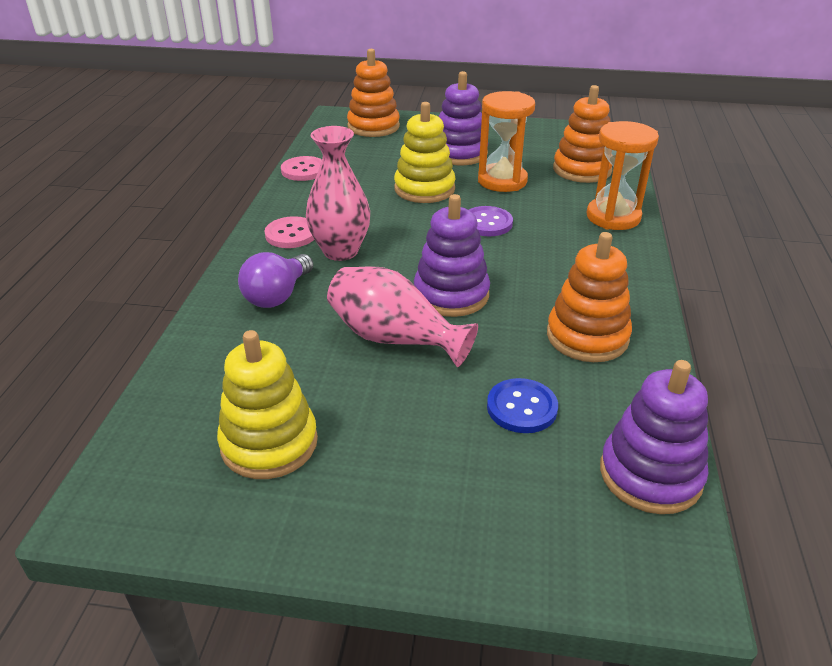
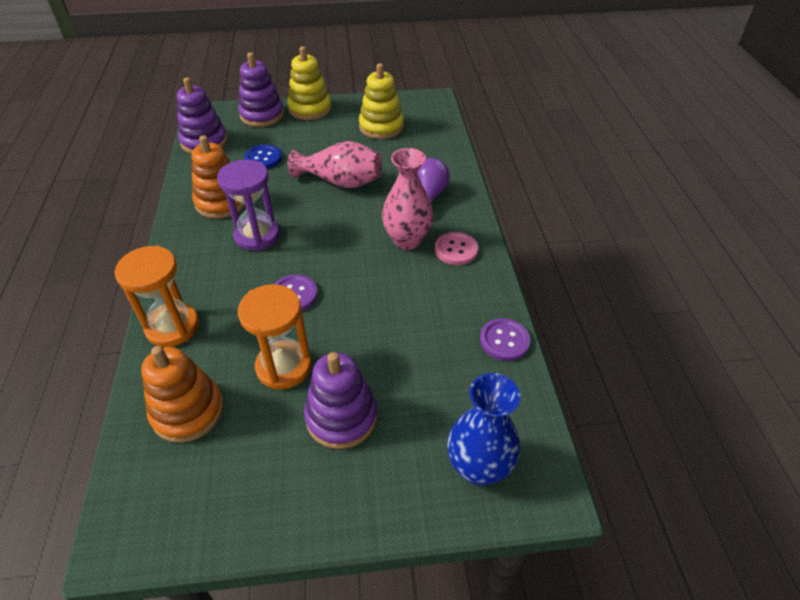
camera: 165 degrees right, 10 degrees up
(303, 170) = (504, 340): pink button -> purple button
(373, 127) = (478, 467): orange stacking toy -> blue vase
(424, 189) = (364, 334): yellow stacking toy -> yellow stacking toy (310, 108)
(451, 295) = (312, 217): purple stacking toy -> purple stacking toy (262, 115)
(529, 283) = (257, 235): none -> purple hourglass

